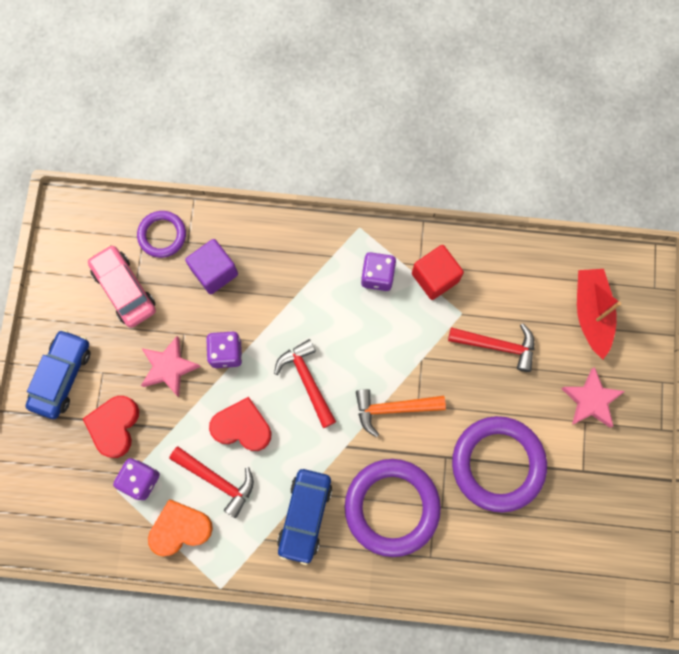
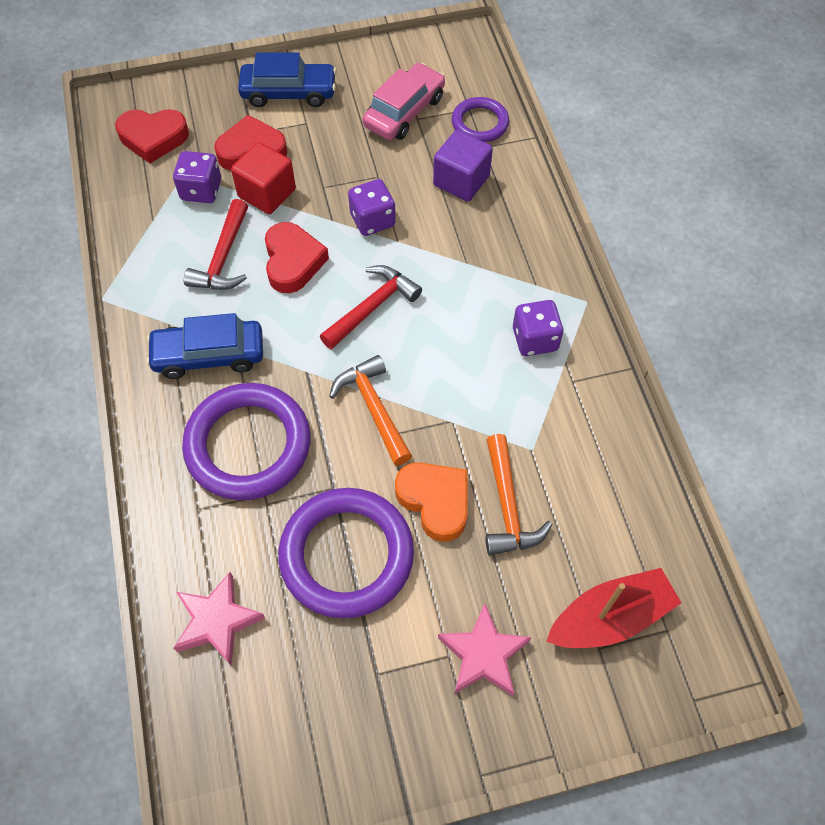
camera: 70 degrees right, 15 degrees down
(65, 506) = (153, 138): none -> red heart
(169, 367) = (334, 175): pink star -> pink star (217, 621)
(180, 528) = (158, 241): orange heart -> orange heart (435, 501)
(435, 277) = (564, 403): red cube -> red cube (267, 193)
(497, 346) = (507, 506): red hammer -> orange hammer

